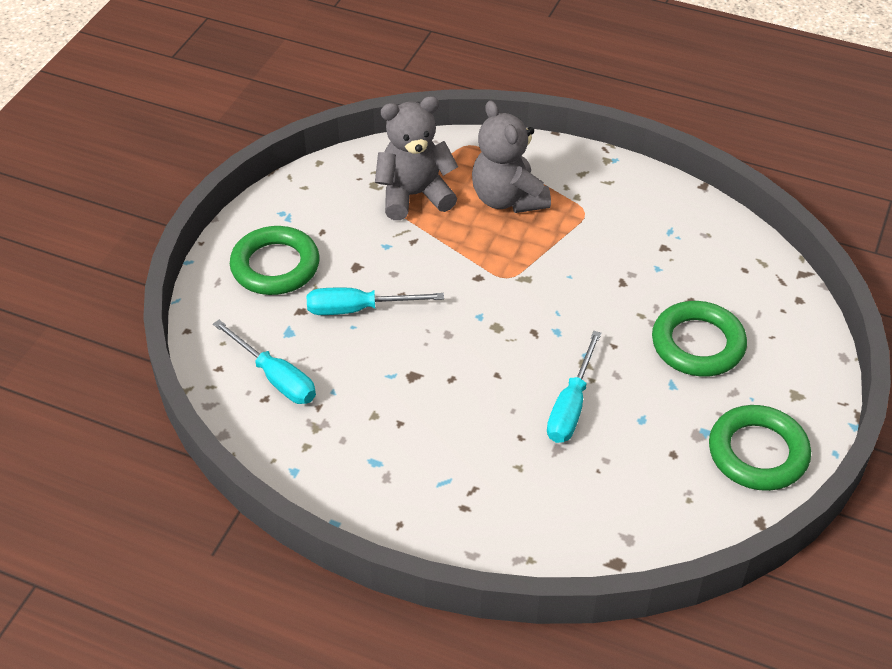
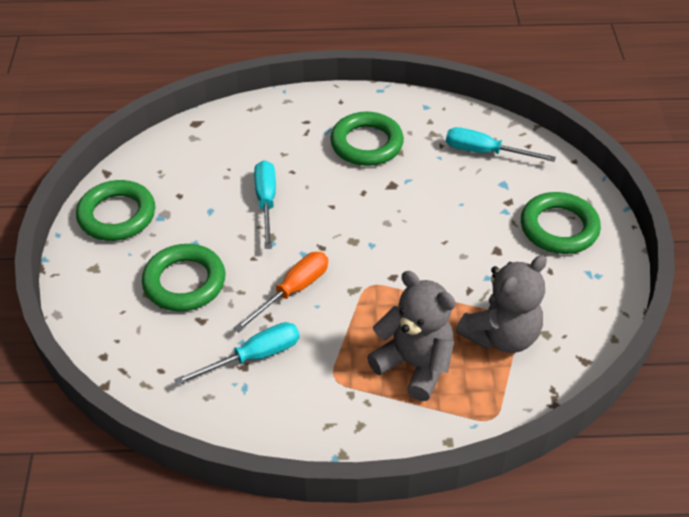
camera: 155 degrees right, 0 degrees up
(358, 309) = (468, 217): turquoise screwdriver -> turquoise screwdriver (254, 357)
(407, 442) = (366, 144): none -> green ring
(587, 297) = (293, 291): none -> orange screwdriver

